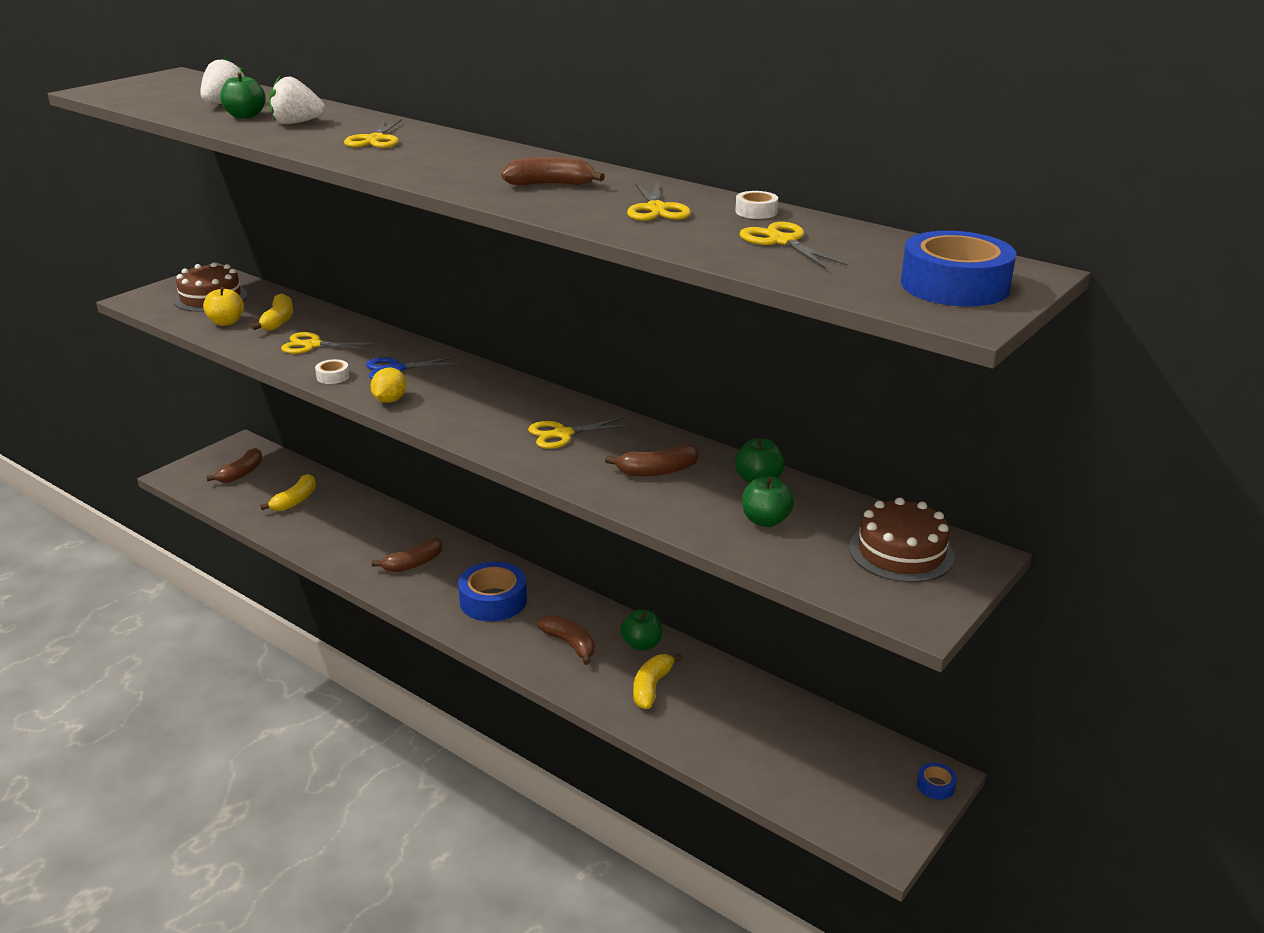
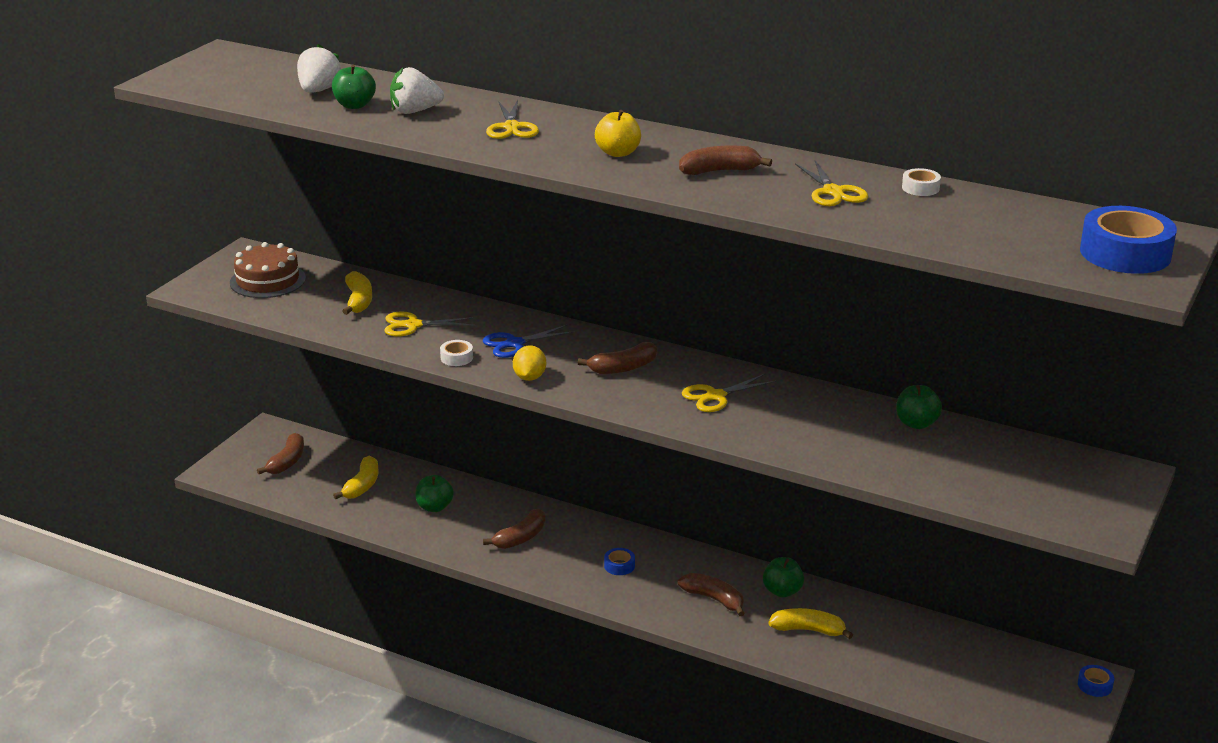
camera: 10 degrees left, 0 degrees up
(226, 322) = (305, 307): yellow apple -> yellow apple (618, 153)
(493, 600) = (619, 566): blue tape -> blue tape, size x0.46
(651, 687) = (808, 630): yellow banana -> yellow banana turned 90 degrees clockwise
(657, 471) = (822, 424): brown banana -> brown banana (623, 368)
(765, 521) = (940, 461): green apple -> green apple (434, 507)
(782, 241) = (962, 219): yellow scissors -> none
(901, 552) = (1067, 477): brown cake -> none

